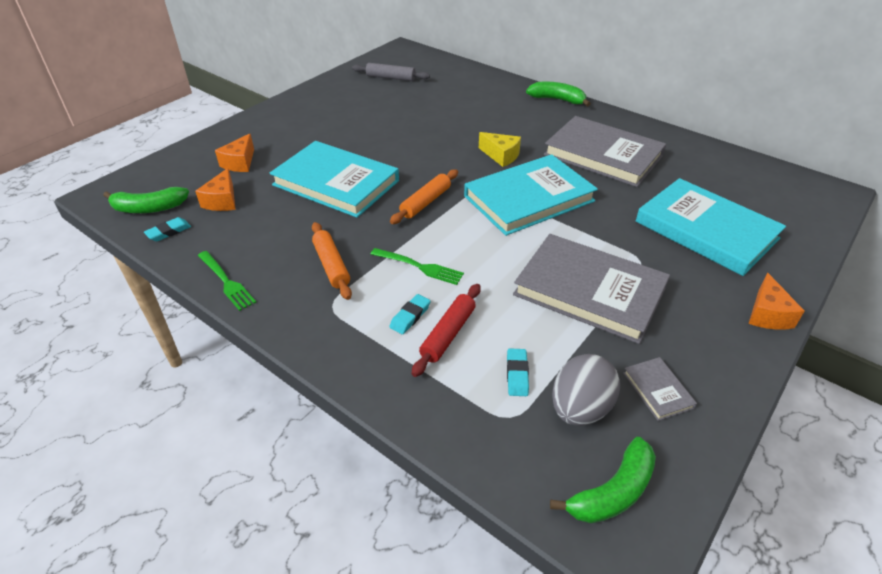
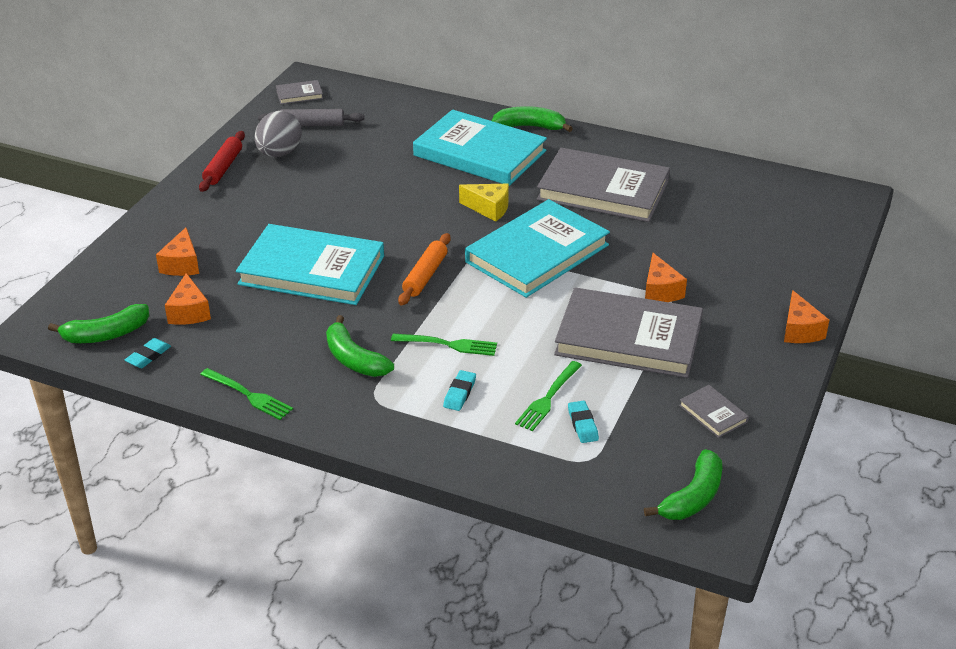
camera: 15 degrees left, 5 degrees down
(331, 265) = (354, 359): orange rolling pin -> green banana
(392, 57) = (299, 94): none -> grey book
(448, 334) = (504, 402): red rolling pin -> red rolling pin (223, 167)
(492, 338) = (548, 398): none -> green fork
(580, 408) = (648, 441): grey egg -> grey egg (279, 153)
(632, 250) = (660, 291): none -> orange cheese
(706, 230) = (729, 258): turquoise book -> turquoise book (479, 153)

